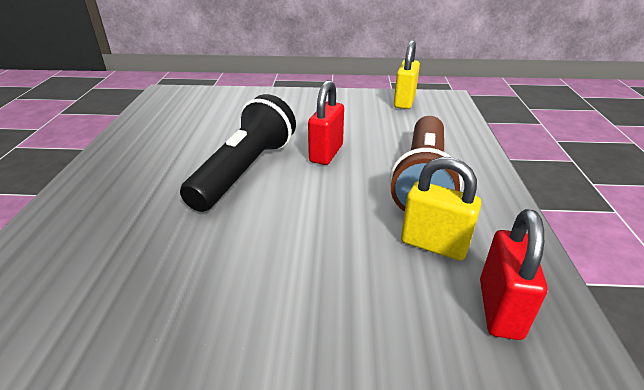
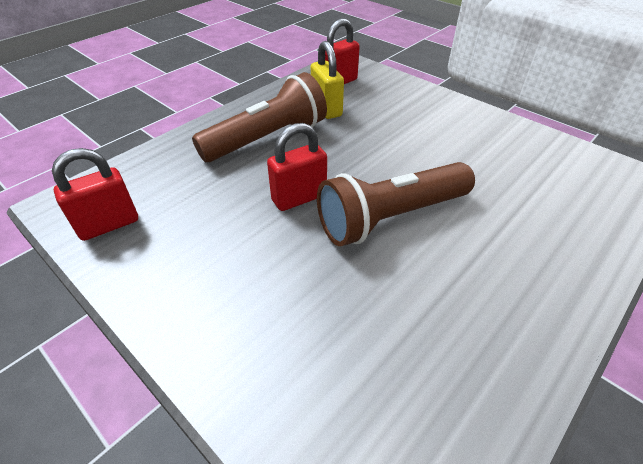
camera: 140 degrees left, 10 degrees up
(245, 170) = (391, 217): black flashlight -> brown flashlight
(404, 102) = (109, 225): yellow padlock -> red padlock

